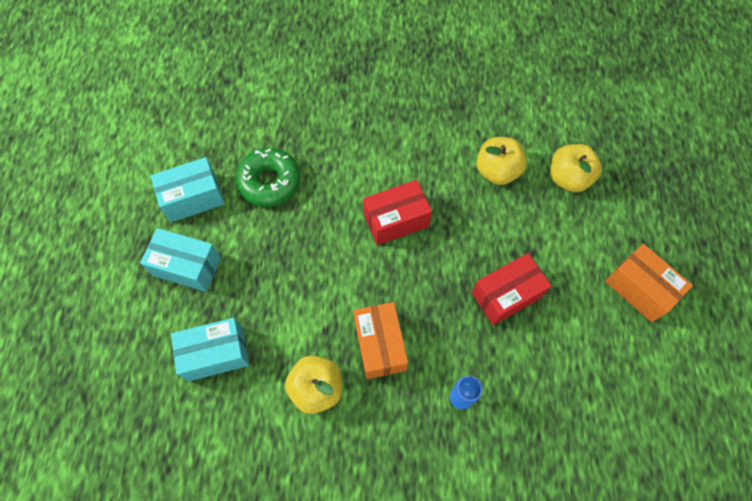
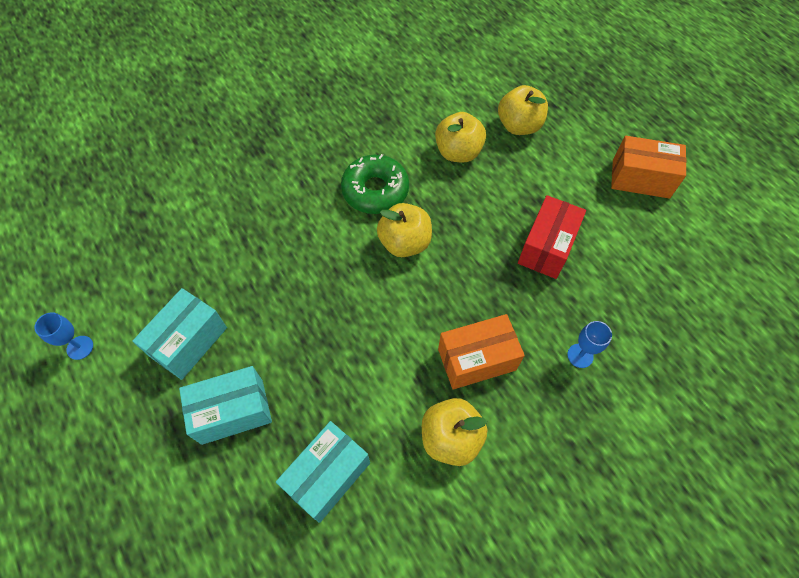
camera: 35 degrees left, 5 degrees down
(124, 157) = (80, 347): none -> blue goblet
(269, 182) = (258, 280): green donut -> green donut (375, 190)
(380, 345) = (476, 359): orange box -> orange box turned 60 degrees counterclockwise
(396, 220) = (405, 243): red box -> yellow apple

